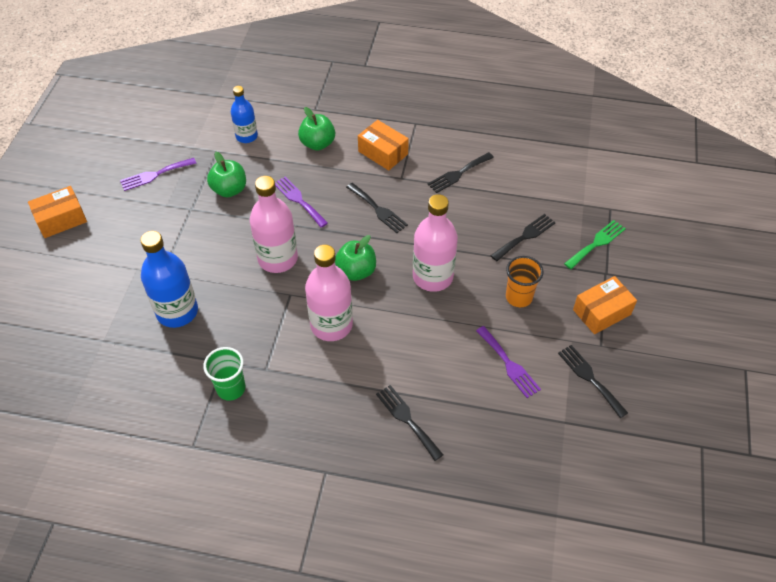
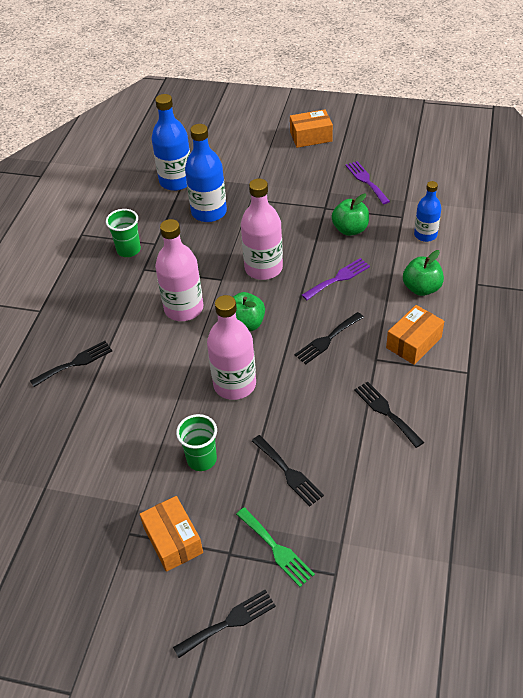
camera: 95 degrees right, 5 degrees down
(61, 219) = (311, 137): orange box -> orange box turned 75 degrees counterclockwise
(110, 349) = (176, 181): none -> blue bottle
(509, 364) = (119, 444): purple fork -> none
(518, 297) = (201, 459): orange cup -> green cup
(590, 378) = (89, 517): black fork -> black fork (229, 622)

